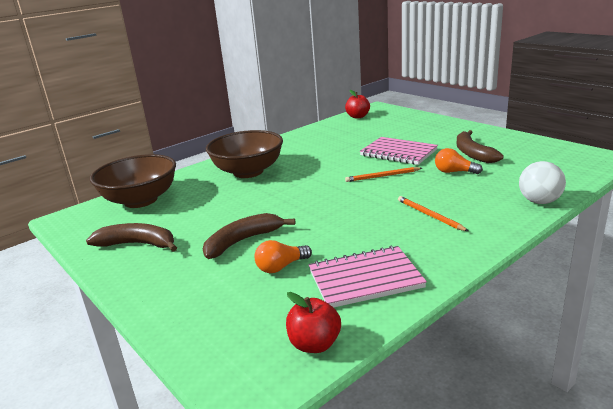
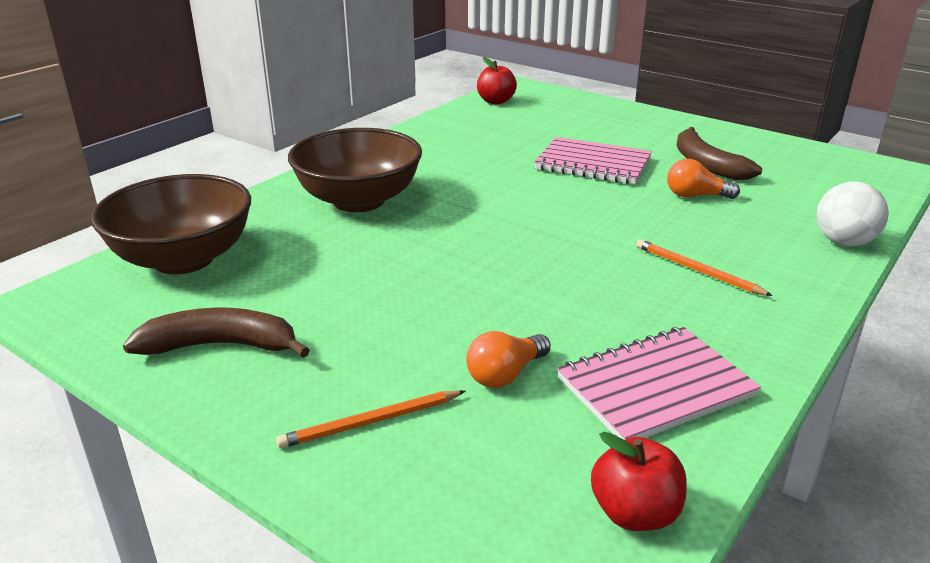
camera: 15 degrees left, 5 degrees up
(243, 241) = (414, 330): brown banana -> none
(382, 176) = (589, 205): orange pencil -> orange pencil (370, 422)

